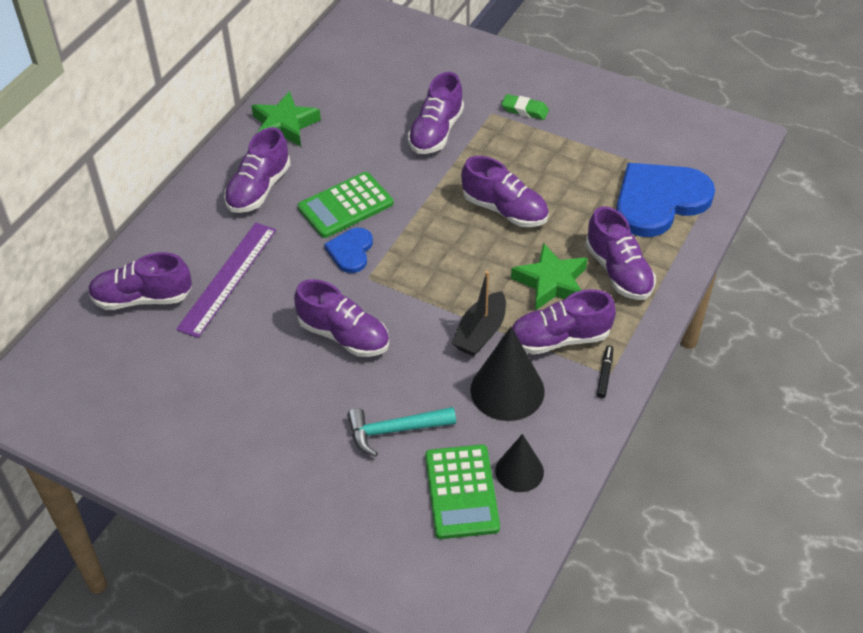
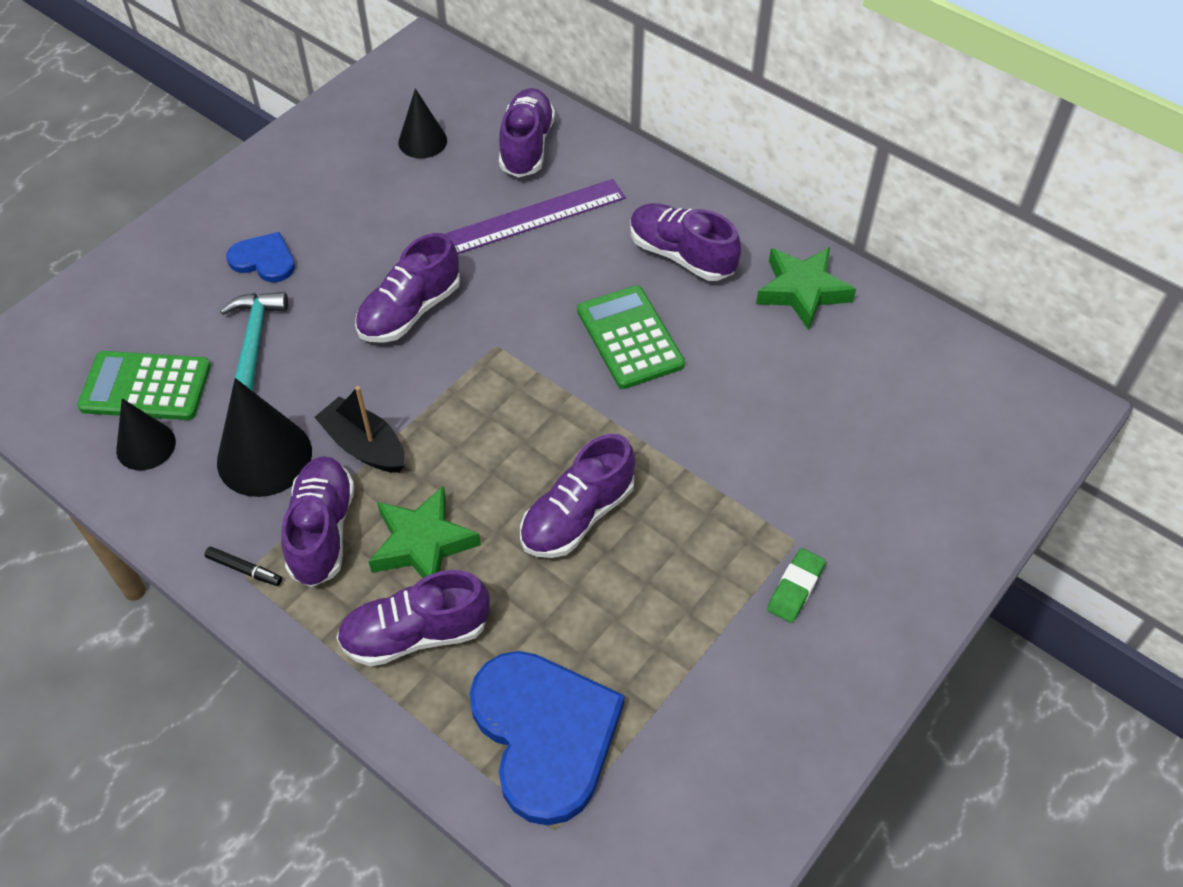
camera: 100 degrees right, 5 degrees up
(139, 372) = (422, 141): none -> black cone
(227, 278) = (535, 217): purple ruler -> purple ruler turned 60 degrees counterclockwise
(351, 251) = (546, 333): blue heart -> blue heart (264, 260)
(436, 132) = (760, 460): purple shoe -> none

